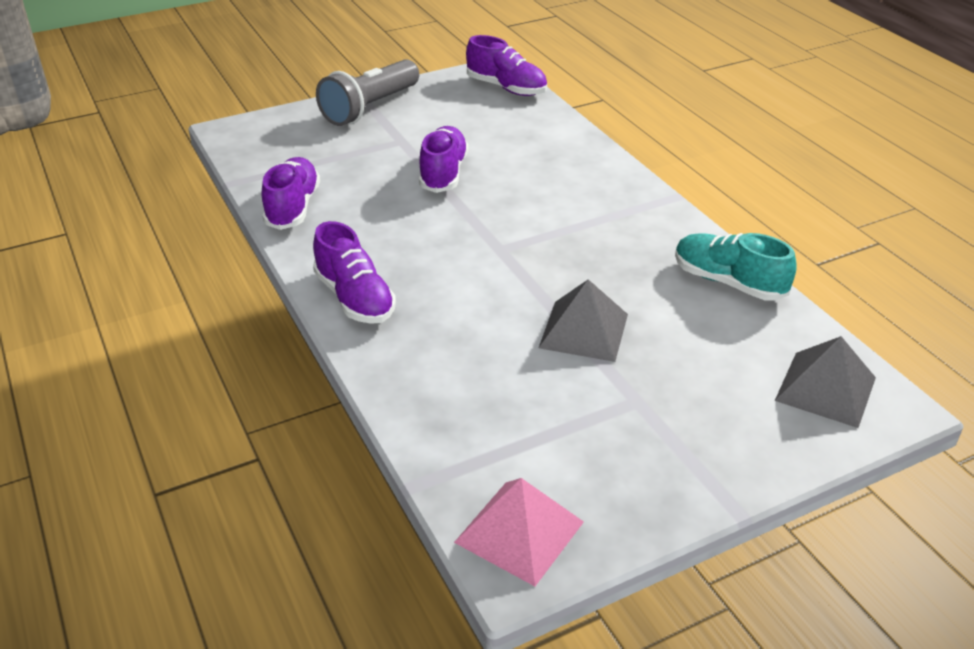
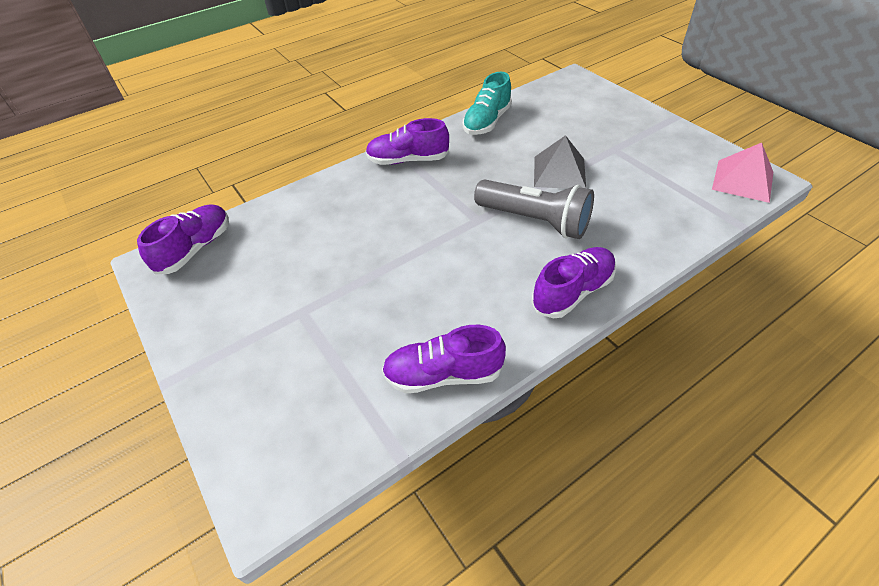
camera: 95 degrees left, 10 degrees up
(369, 108) = (221, 355): grey flashlight -> grey flashlight (535, 221)
(443, 173) = (365, 269): purple shoe -> purple shoe (408, 160)
(826, 388) = (570, 93): grey pyramid -> none

